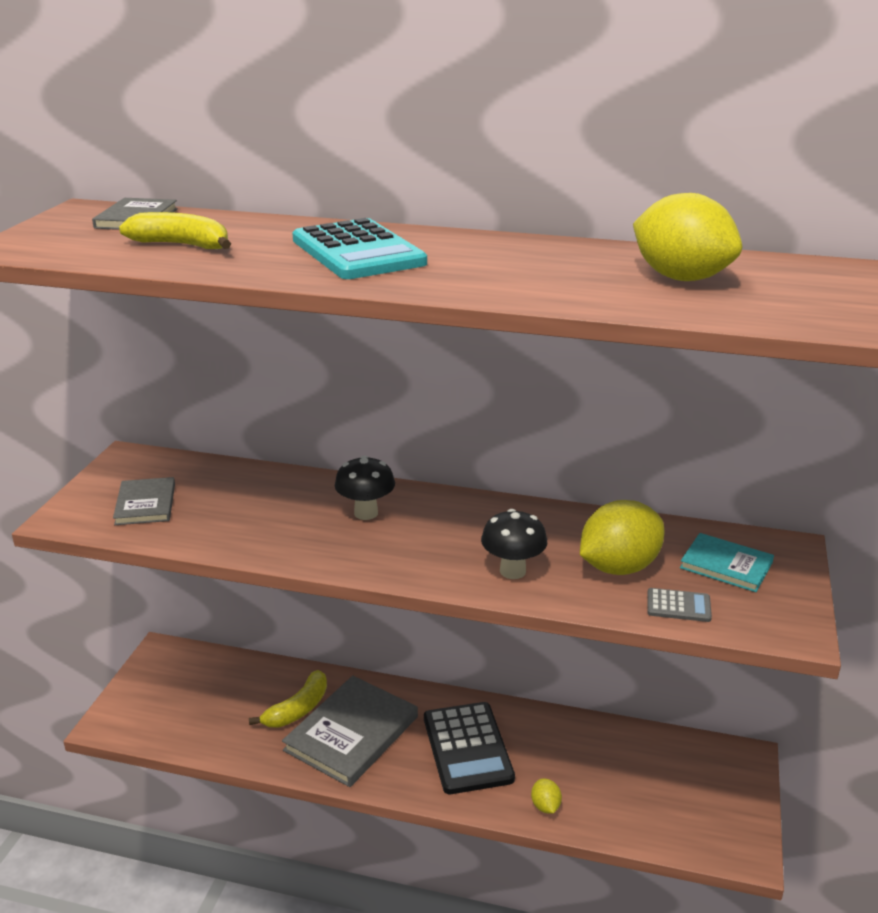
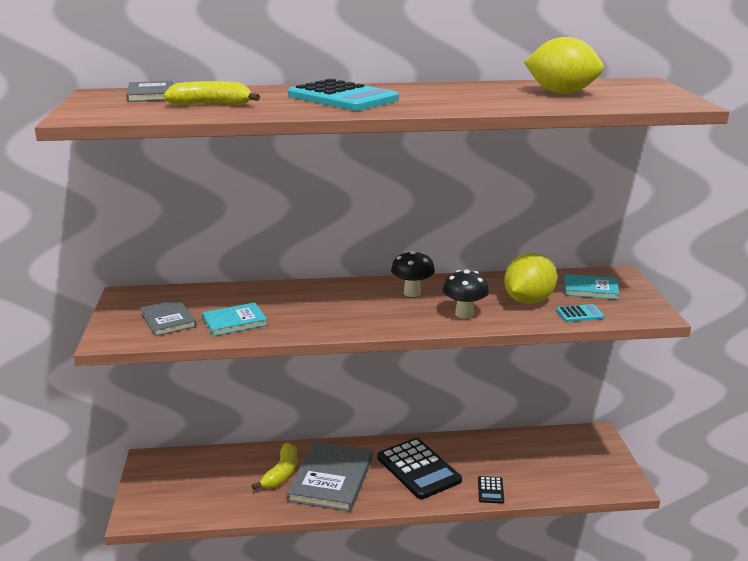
camera: 20 degrees left, 5 degrees down
(217, 522) = (234, 322): none -> turquoise book
(366, 513) = (338, 299): black mushroom -> black mushroom (412, 293)
(545, 806) = (490, 490): yellow lemon -> black calculator
(678, 606) = (579, 314): grey calculator -> turquoise calculator

